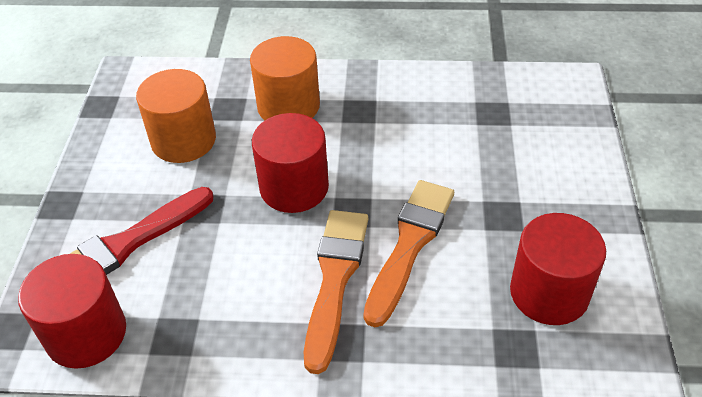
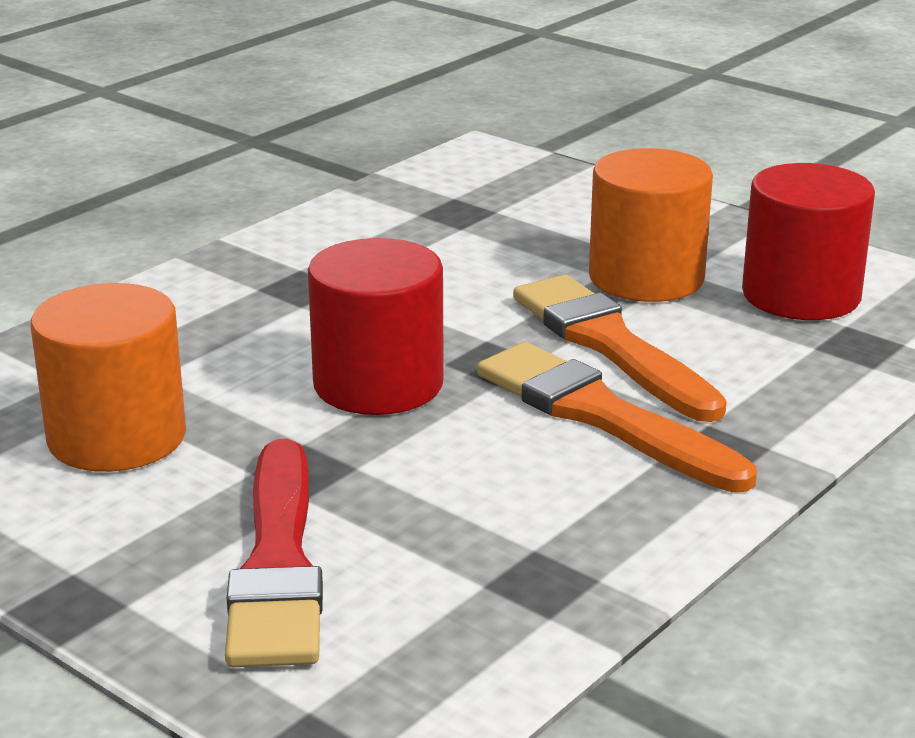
camera: 55 degrees left, 20 degrees down
(86, 334) = (430, 666): red cylinder -> none
(288, 106) = (197, 330): orange cylinder -> orange cylinder (646, 278)

